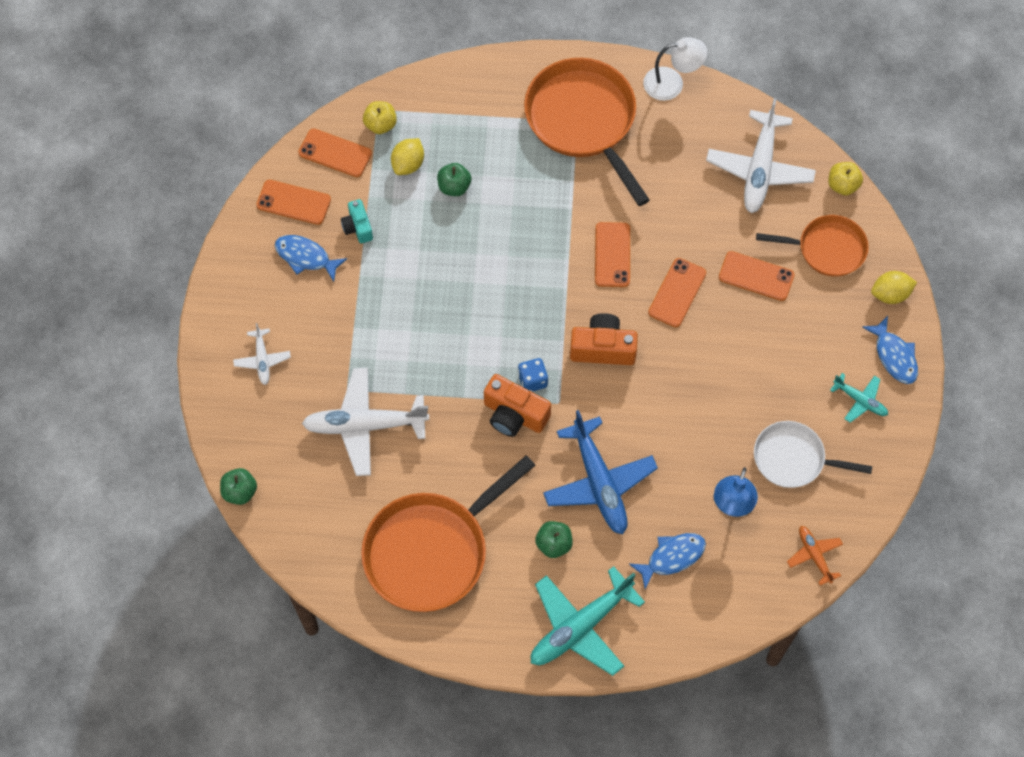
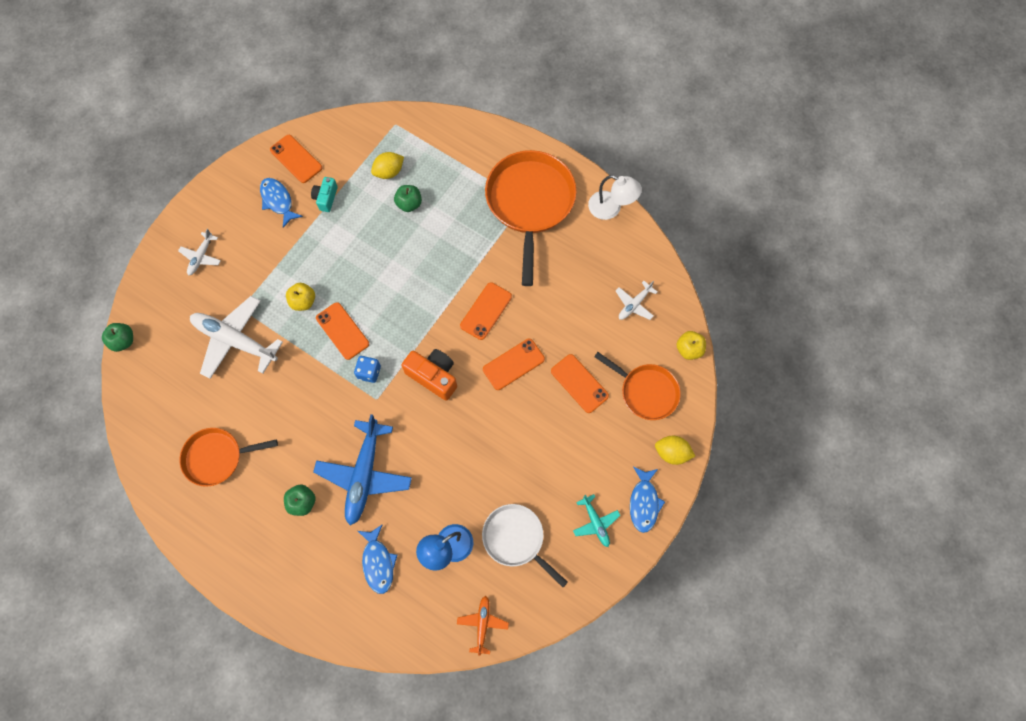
camera: 30 degrees right, 5 degrees up
(335, 153) = (346, 139): orange phone -> orange phone (342, 331)
(380, 125) = (389, 135): yellow apple -> yellow apple (303, 301)
(431, 551) = (217, 457): orange pan -> orange pan, size x0.59
(514, 415) = (340, 390): orange camera -> none
(580, 626) = (279, 576): turquoise plane -> none
(672, 557) = (378, 562): blue fish -> blue fish turned 75 degrees clockwise
(759, 169) = (634, 304): white plane -> white plane, size x0.50

